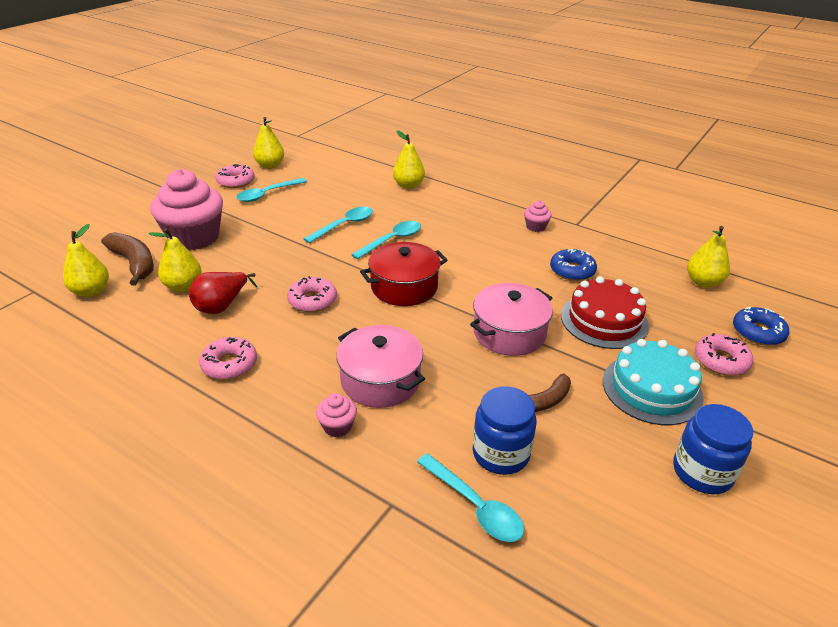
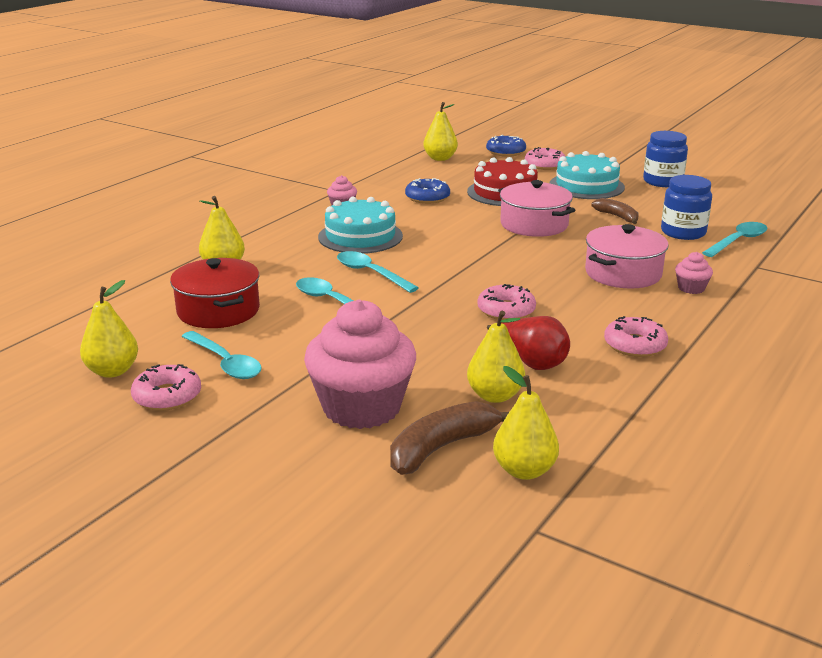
camera: 90 degrees left, 10 degrees down
(404, 287) = (469, 266): red pot -> red pot (218, 310)
(467, 236) = (360, 236): none -> turquoise cake

